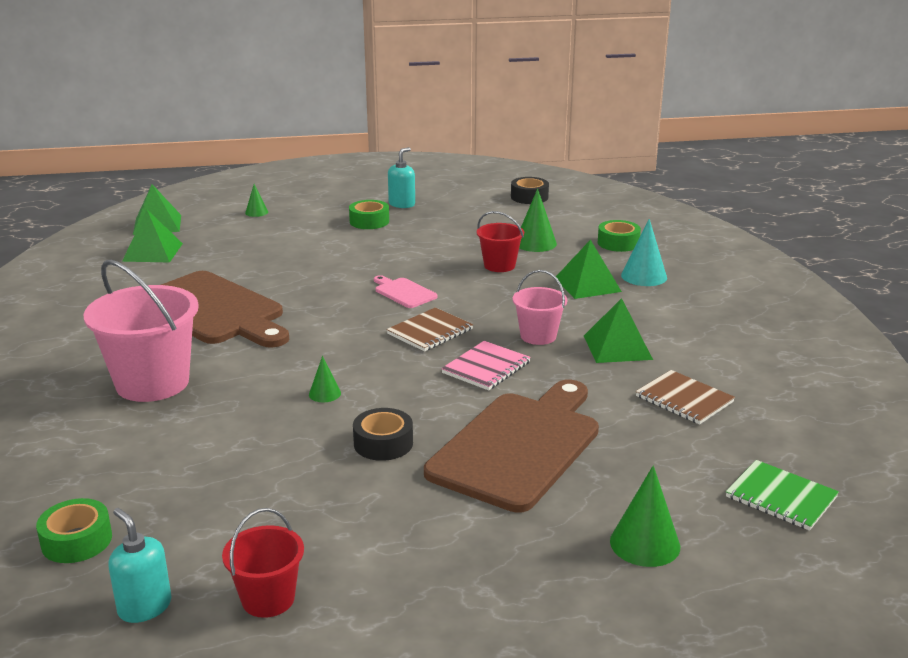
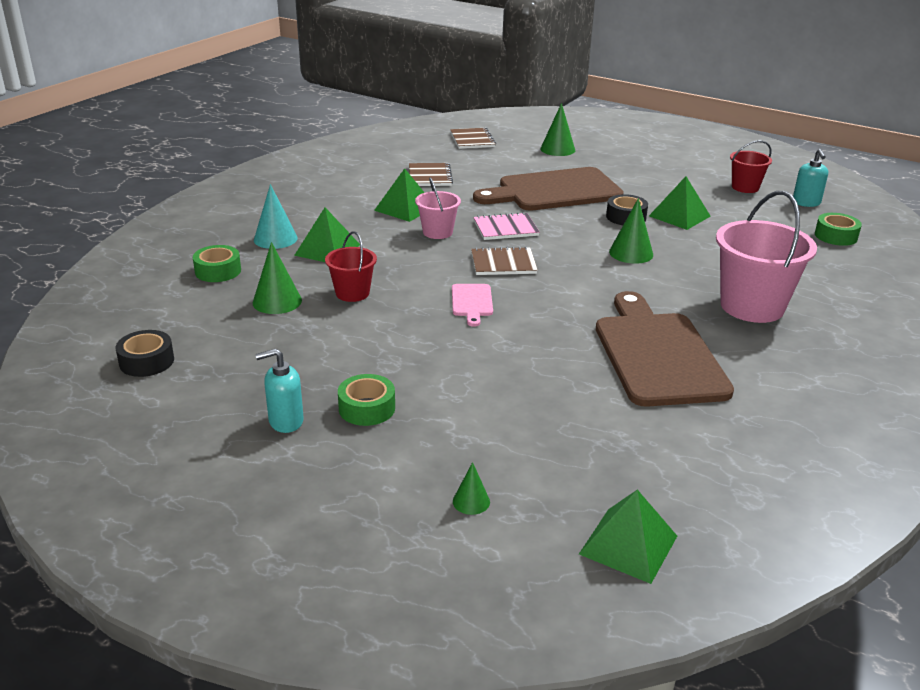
camera: 140 degrees left, 5 degrees up
(152, 252) = (669, 478): green pyramid -> green pyramid (679, 216)
(324, 394) = (631, 253): green cone -> green cone, size x1.75
(781, 497) = (472, 140): green notebook -> brown notebook

